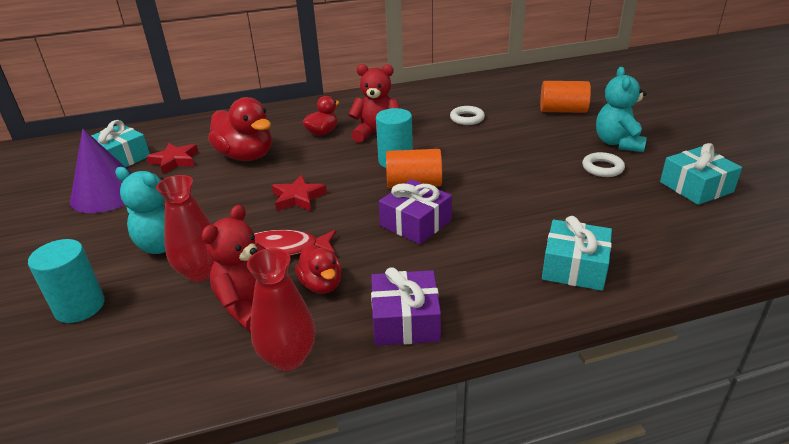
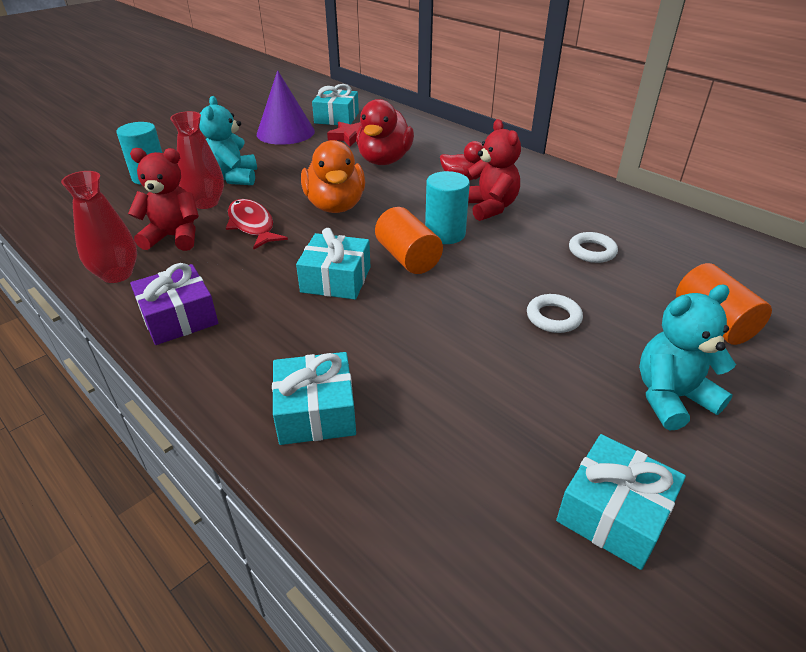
camera: 60 degrees right, 5 degrees up
(298, 198) = (335, 206): red star -> orange duck
(321, 284) = (212, 259): red duck -> none
(415, 223) = (336, 279): purple gift -> turquoise gift
(602, 168) = (576, 394): white ring -> white ring (553, 317)

